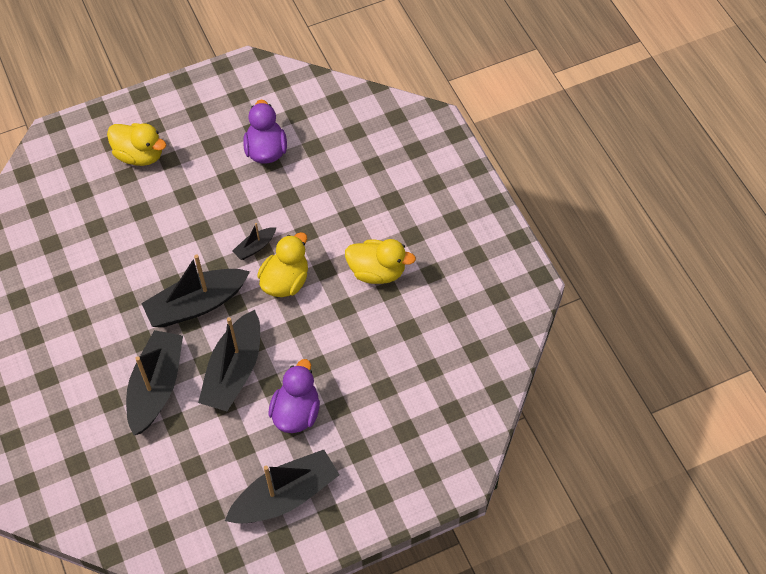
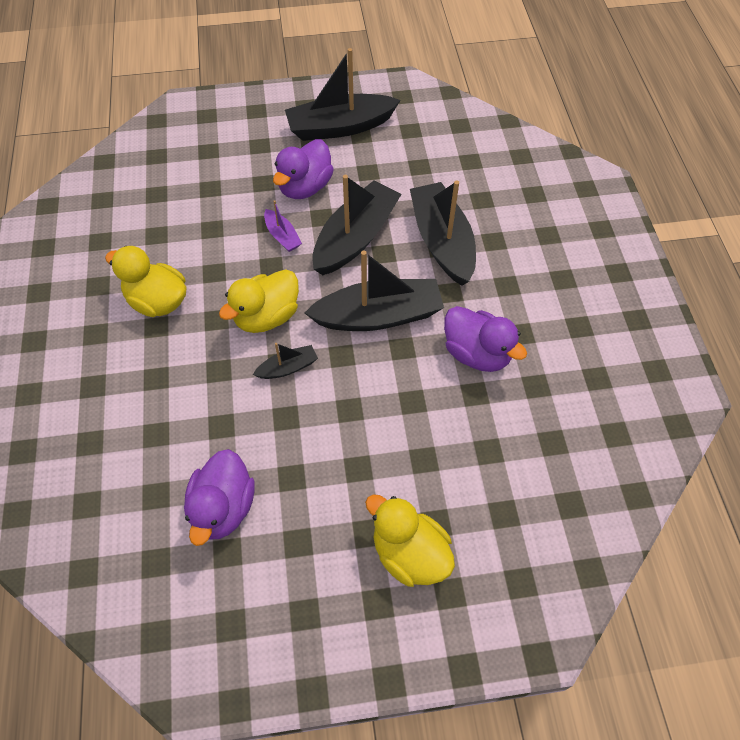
camera: 165 degrees left, 0 degrees up
(113, 294) = (477, 353): none -> purple duck
(156, 387) = (442, 242): black boat -> black boat turned 135 degrees clockwise
(299, 356) = (282, 236): none -> purple boat

